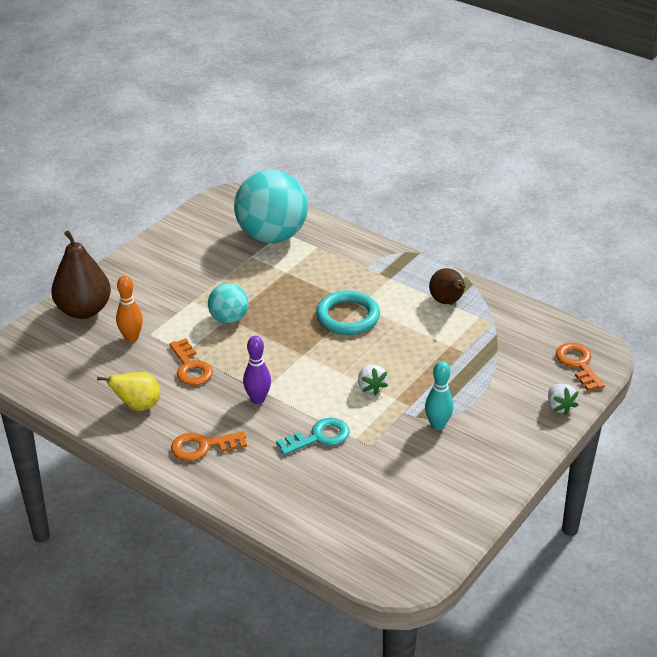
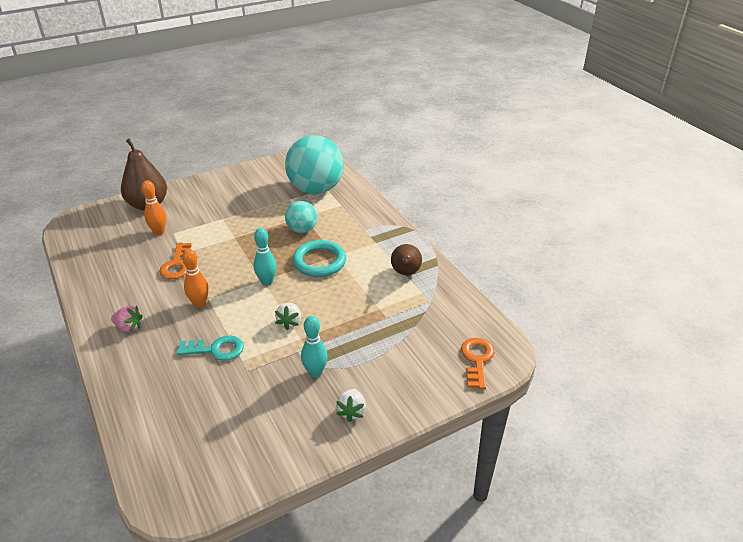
camera: 25 degrees right, 0 degrees up
(138, 406) = (116, 281): yellow pear -> none
(203, 446) = (129, 327): orange key -> pink strawberry
(229, 319) = (234, 238): turquoise ball -> turquoise ball (302, 230)
(258, 399) = (199, 304): purple bowling pin -> orange bowling pin
(310, 354) = (267, 282): none -> turquoise bowling pin
(559, 406) = (431, 393): white strawberry -> white strawberry (351, 411)

